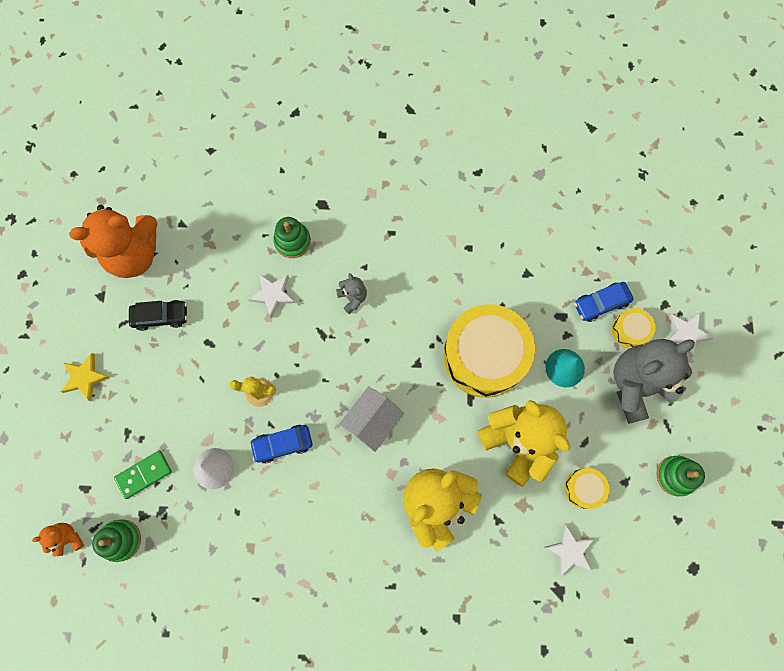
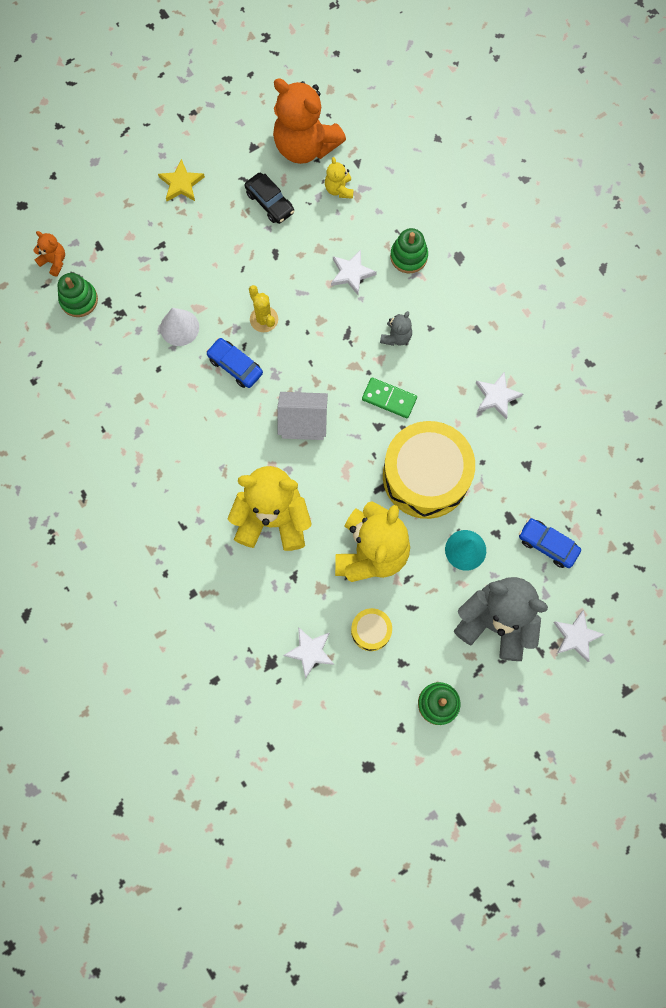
camera: 55 degrees right, 0 degrees up
(144, 474) = (138, 280): green domino -> green domino (389, 398)
(193, 254) = (339, 189): none -> yellow teddy bear
(457, 257) = (497, 396): none -> white star
(630, 330) = (541, 585): yellow drum -> none

